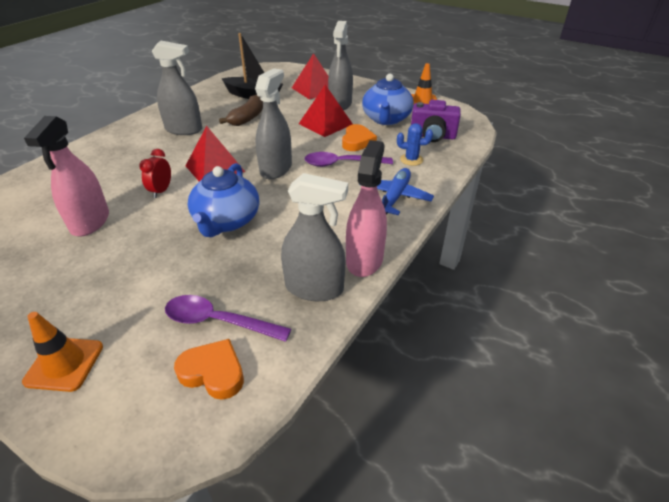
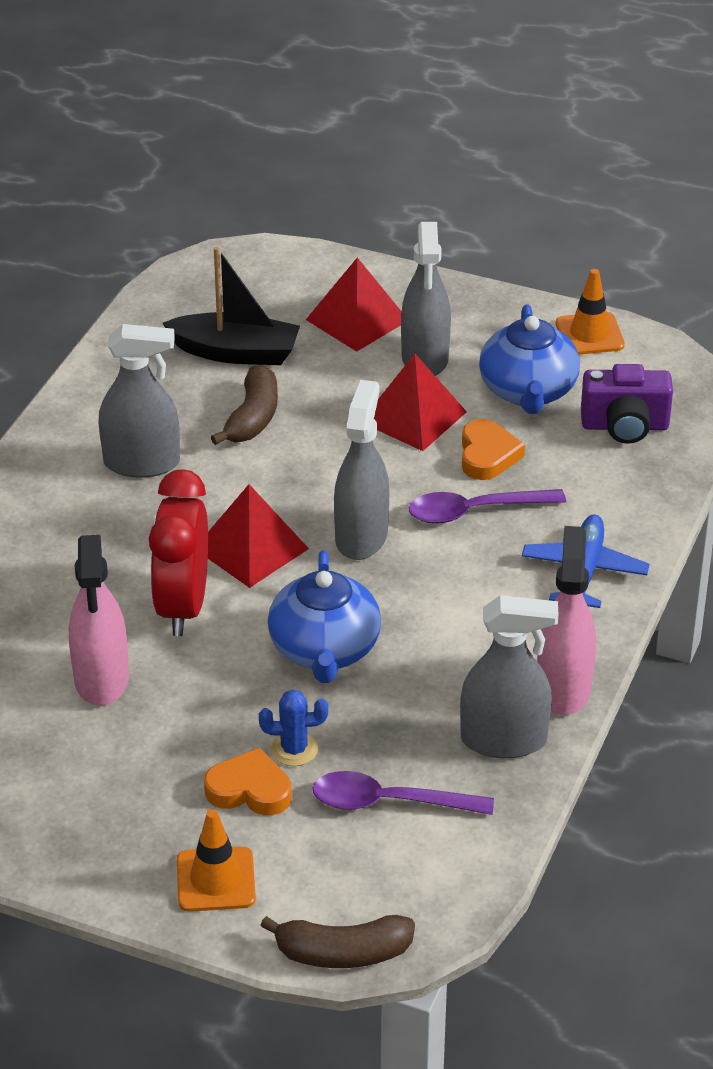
camera: 10 degrees left, 0 degrees up
(117, 448) = (343, 953): none -> brown banana
(161, 191) = (183, 606): red clock -> red clock, size x1.98
(213, 372) = (413, 863): orange heart -> orange heart (249, 790)
(411, 160) = (596, 487): blue cactus -> blue cactus (294, 749)

